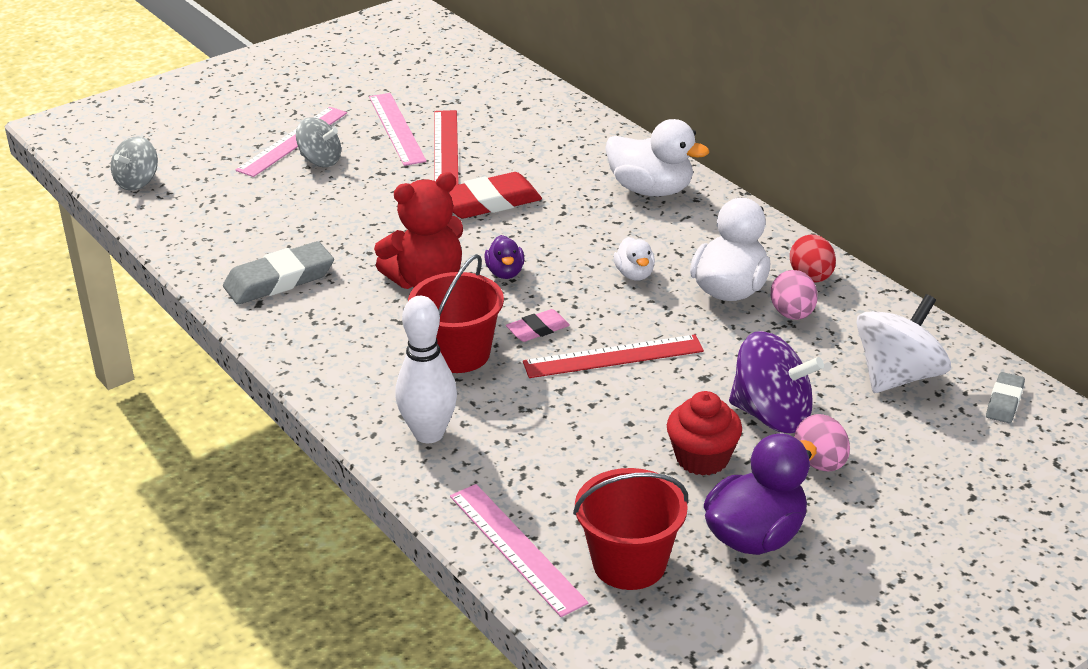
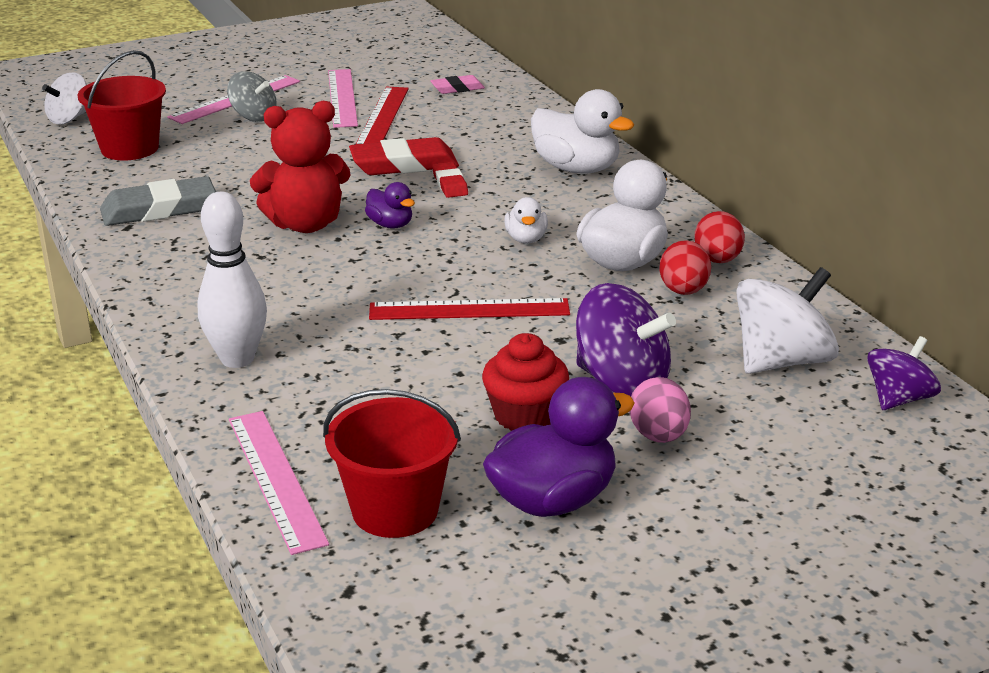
camera: 10 degrees right, 5 degrees down
(137, 182) = (69, 118): grey spinning top -> white spinning top
(458, 354) = (306, 290): red bucket -> red bucket (130, 148)
(505, 273) = (390, 225): purple duck -> purple duck turned 45 degrees counterclockwise
(538, 329) = (400, 277): pink eraser -> pink eraser (457, 88)
(541, 220) = (450, 184): none -> red eraser
(792, 314) = (683, 291): pink egg -> red egg
(1004, 401) = (898, 399): grey eraser -> purple spinning top

